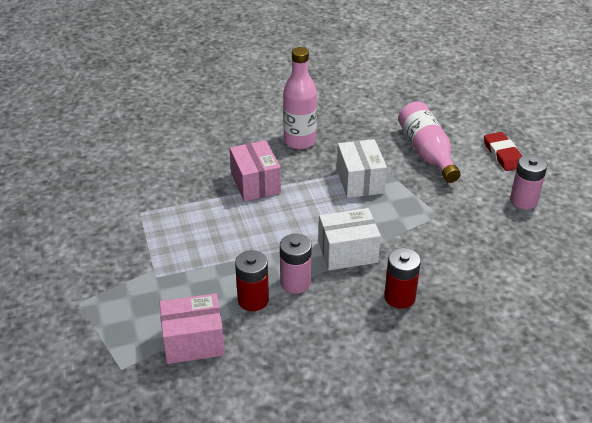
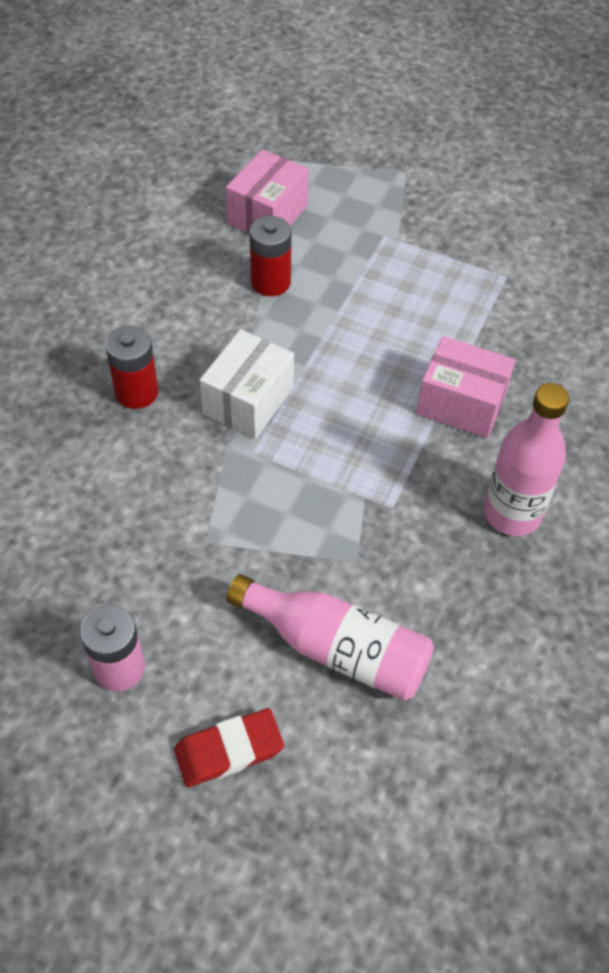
camera: 130 degrees right, 15 degrees up
(295, 282) = (256, 327): pink battery -> none
(360, 181) = (356, 512): white box -> none
(503, 154) = (229, 750): red eraser -> red eraser turned 45 degrees counterclockwise

